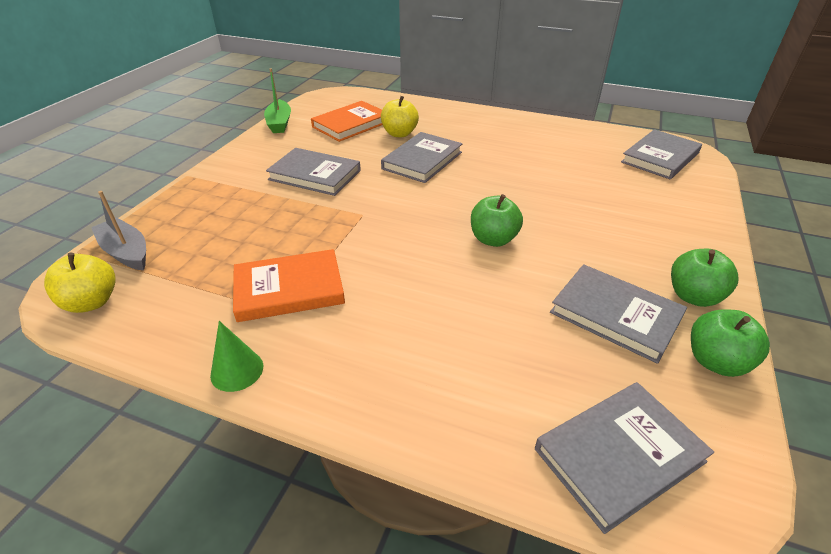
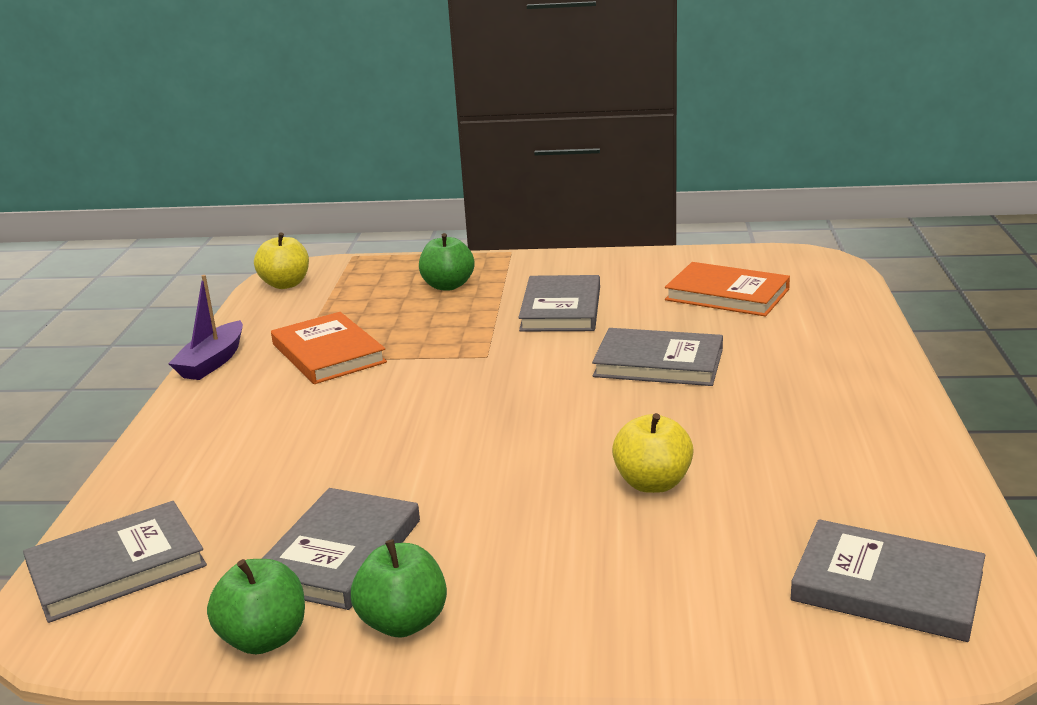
camera: 75 degrees right, 15 degrees down
(126, 252) = (359, 272): grey boat -> none
(237, 370) = (212, 362): green cone -> purple boat
(279, 123) = (683, 255): green boat -> none
(399, 134) = (731, 331): yellow apple -> yellow apple (652, 483)
(493, 239) = (475, 447): green apple -> green apple (448, 286)
(619, 455) = (116, 567): grey book -> grey book turned 75 degrees counterclockwise

